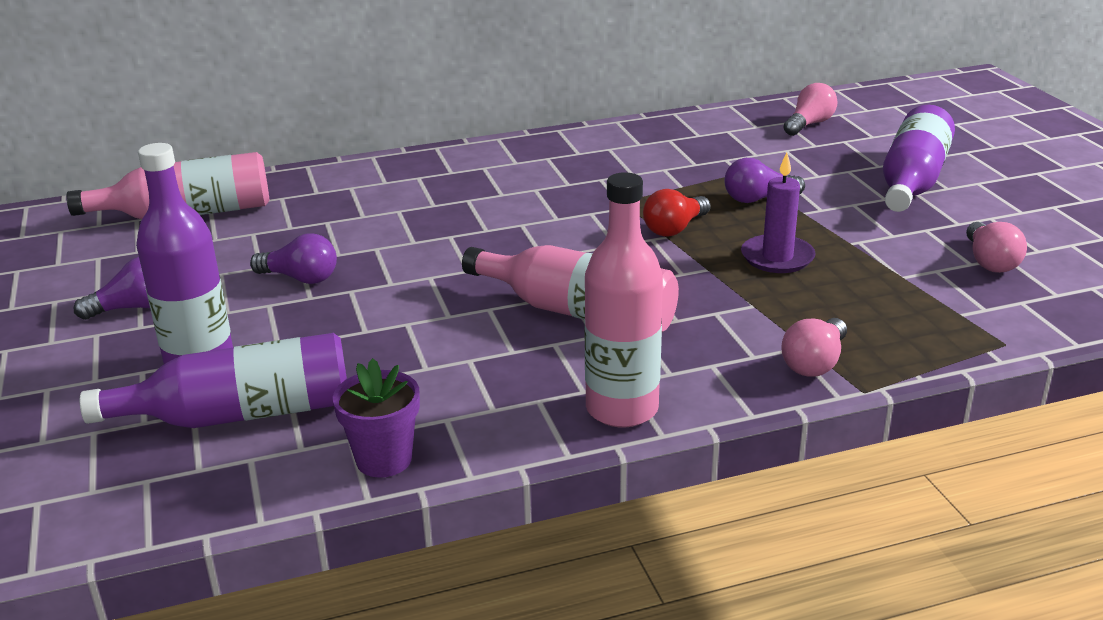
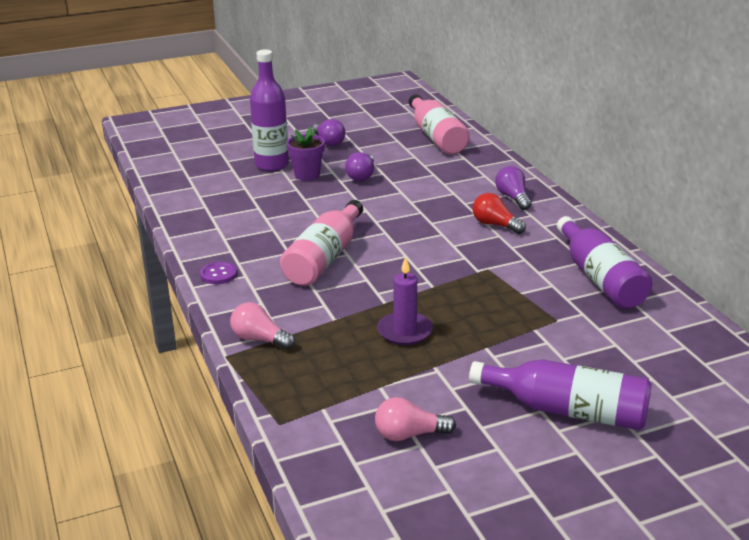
camera: 85 degrees right, 0 degrees up
(241, 414) = (229, 179): purple bottle -> purple bottle (600, 278)
(384, 459) = (186, 215): purple flower pot -> purple flower pot (307, 175)
(622, 409) = (218, 274): pink bottle -> purple button
(675, 228) = (445, 290): red light bulb -> red light bulb (495, 225)
(758, 199) = (506, 326): purple light bulb -> purple light bulb (513, 198)
(809, 124) = (686, 360): pink light bulb -> none

